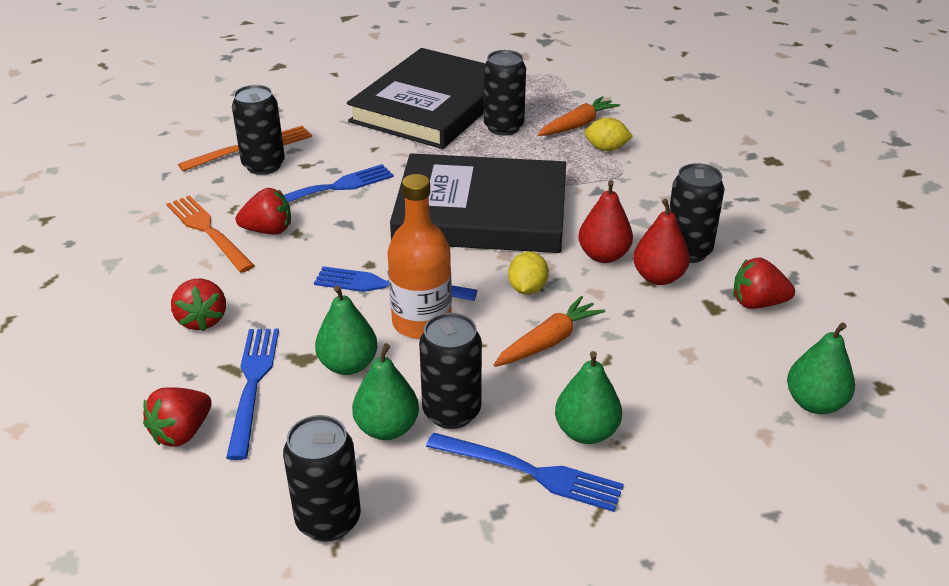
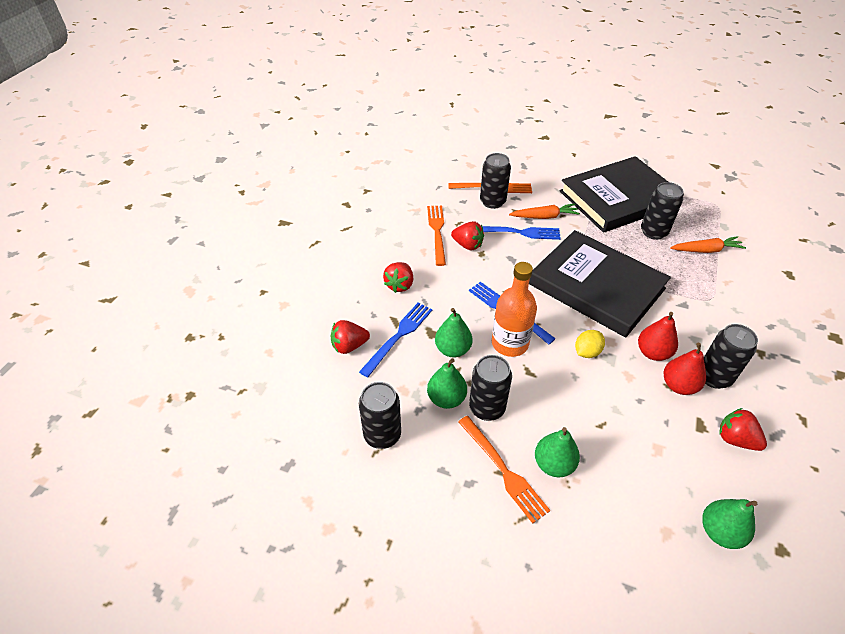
camera: 35 degrees right, 10 degrees up
(530, 472) = (503, 470): blue fork -> orange fork
(548, 341) = (574, 393): orange carrot -> orange carrot (544, 217)
(606, 148) = (713, 276): yellow lemon -> none

